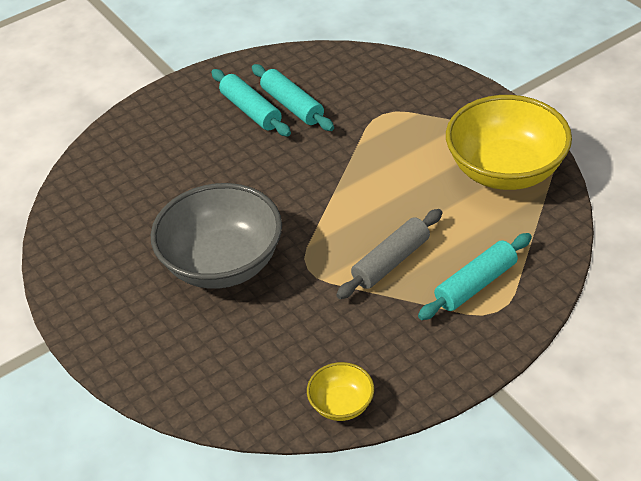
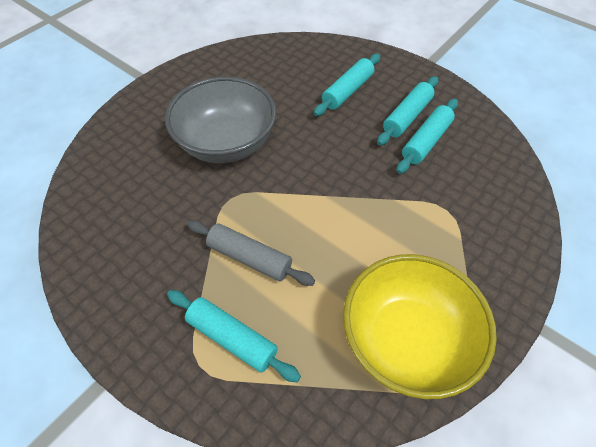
camera: 70 degrees right, 10 degrees up
(188, 147) = (347, 91): none -> turquoise rolling pin
(341, 404) = (82, 255): yellow bowl -> none

